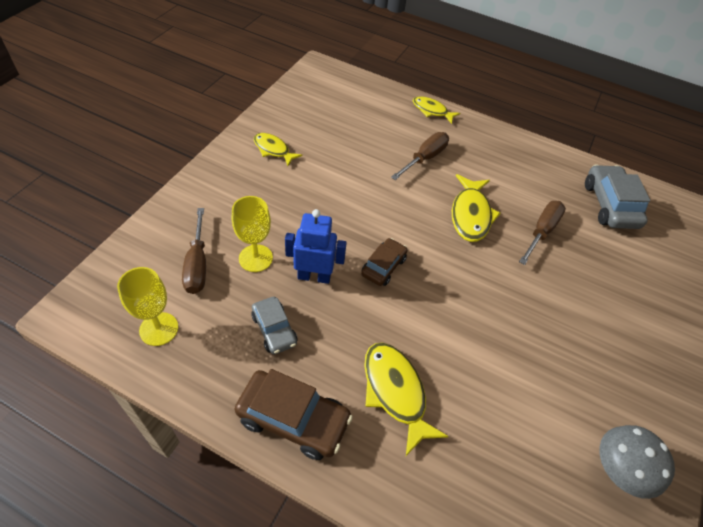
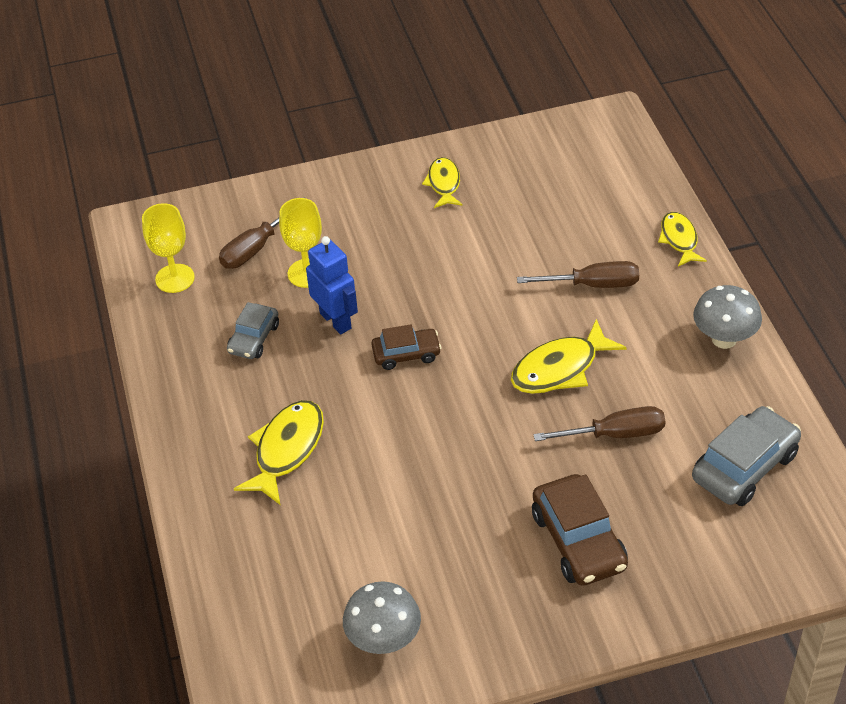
camera: 55 degrees right, 5 degrees down
(293, 419) = (192, 408): brown car -> brown car (578, 541)
(516, 148) = (724, 339): none -> grey mushroom

